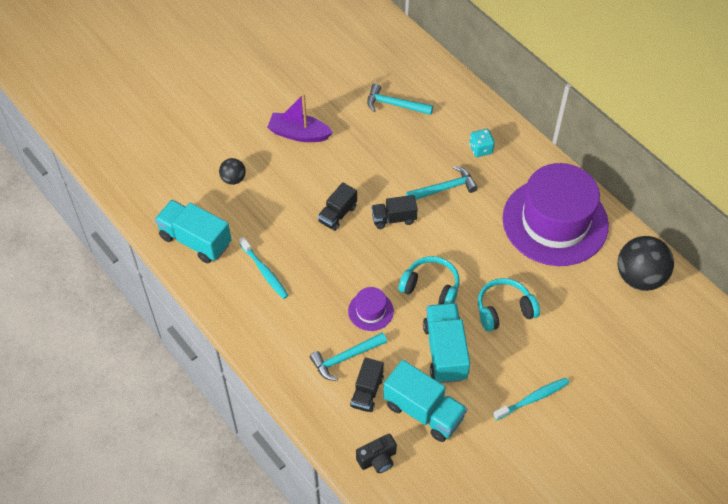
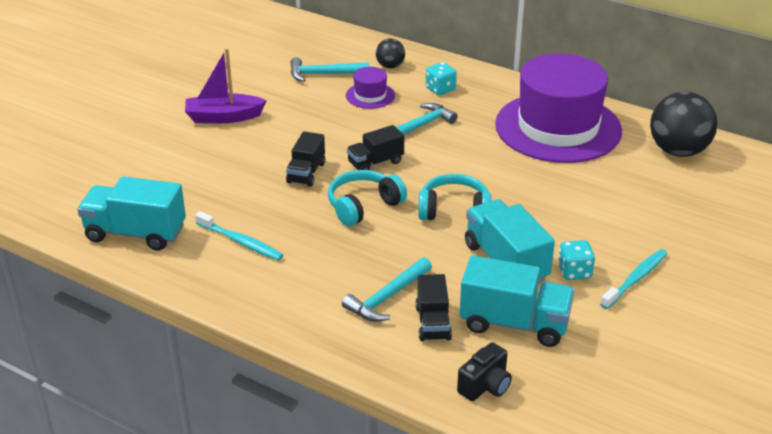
camera: 20 degrees left, 20 degrees down
(233, 179) = (160, 169): black ball -> black ball (390, 66)
(370, 311) = (394, 247): purple hat -> purple hat (370, 95)
(491, 377) = (574, 272): none -> turquoise dice
(504, 310) = (551, 210): turquoise headphones -> turquoise headphones (363, 206)

